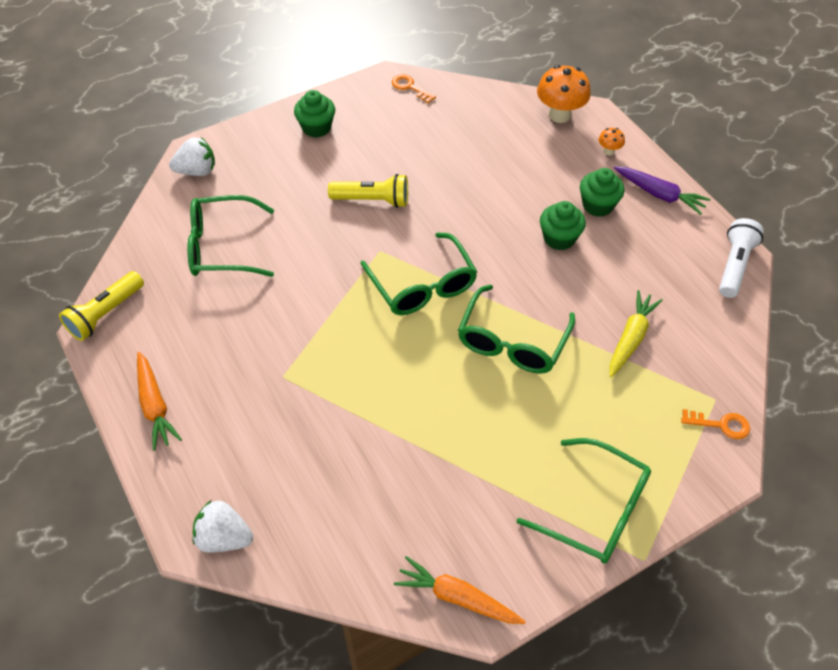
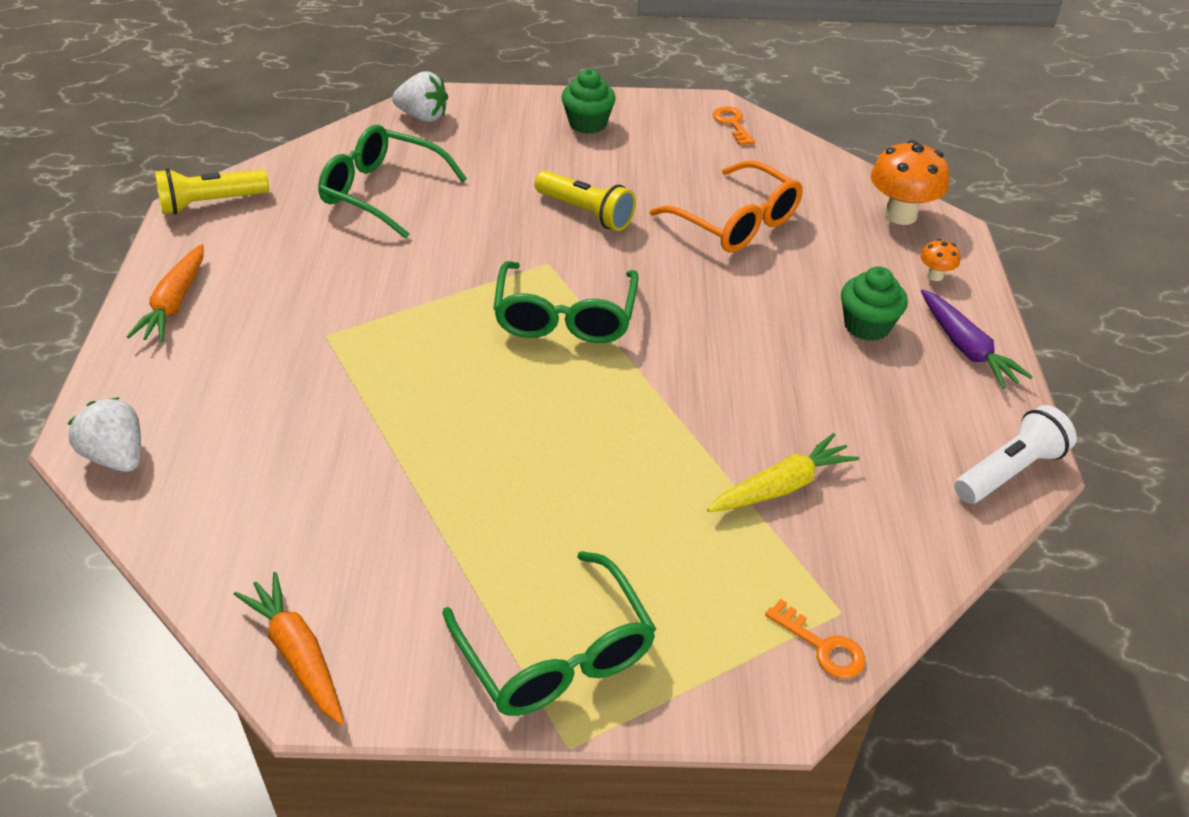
camera: 30 degrees right, 10 degrees down
(469, 164) = (735, 222): none -> orange glasses
(512, 341) = (621, 419): green glasses -> none
(559, 238) = (782, 339): green cupcake -> none

